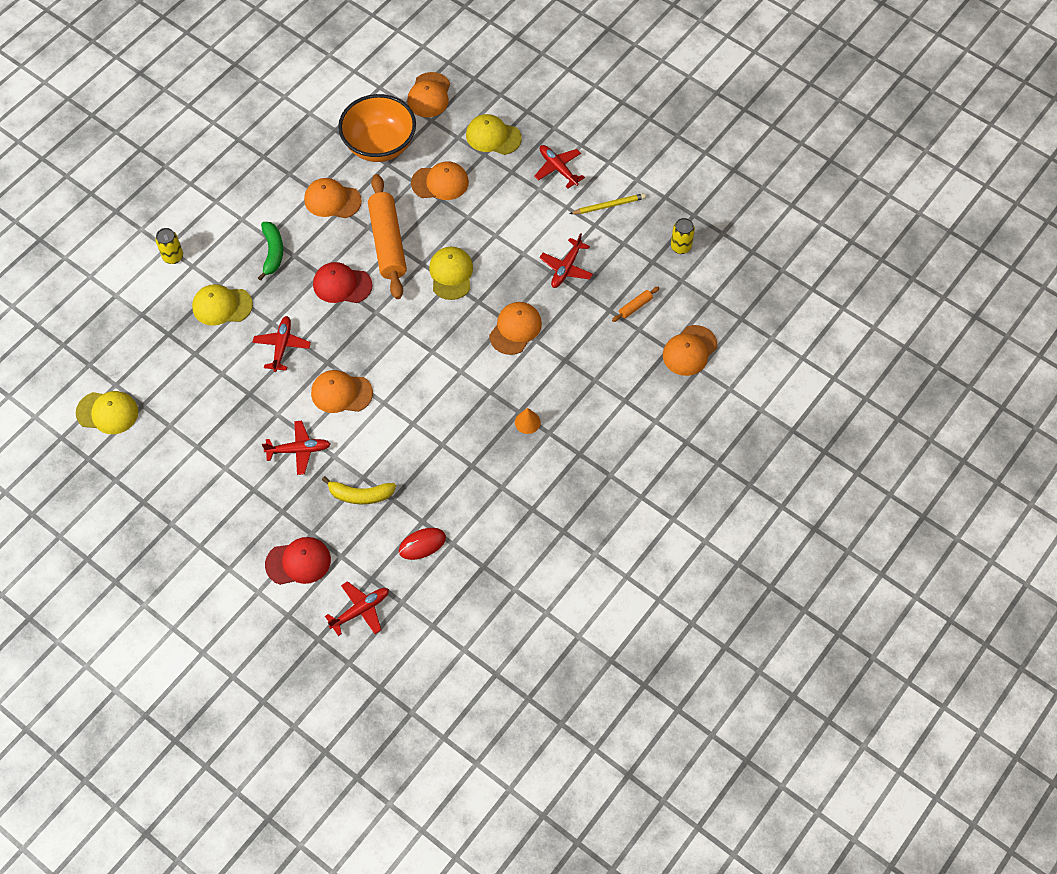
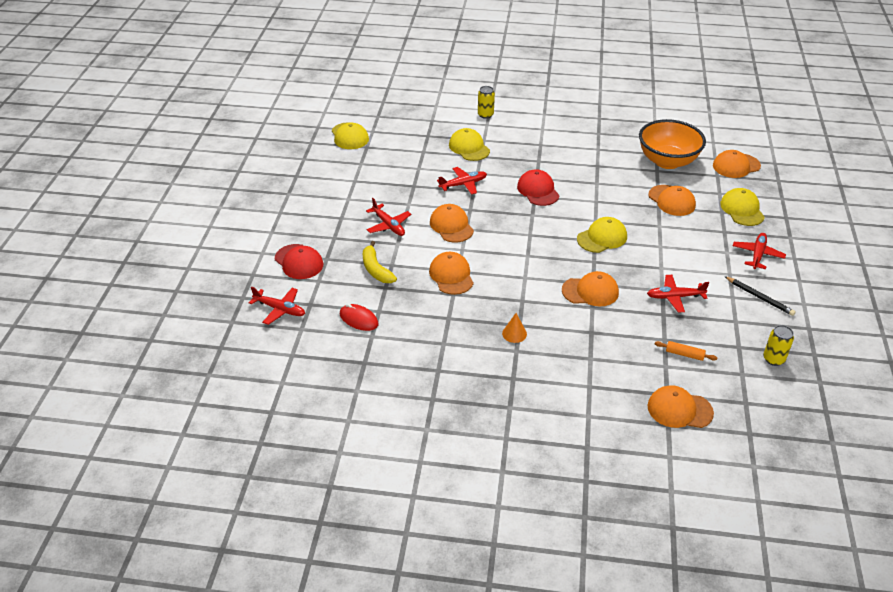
camera: 60 degrees right, 20 degrees down
(273, 252) = (531, 151): green banana -> none
(332, 200) = (599, 159): orange cap -> orange cap (451, 275)
(388, 242) = (594, 197): orange rolling pin -> none
(609, 206) = (759, 297): yellow pencil -> black pencil

